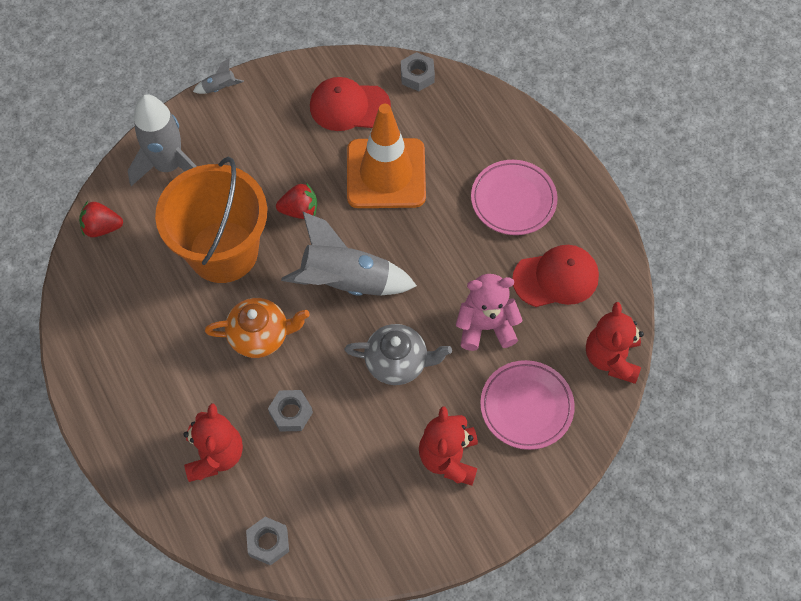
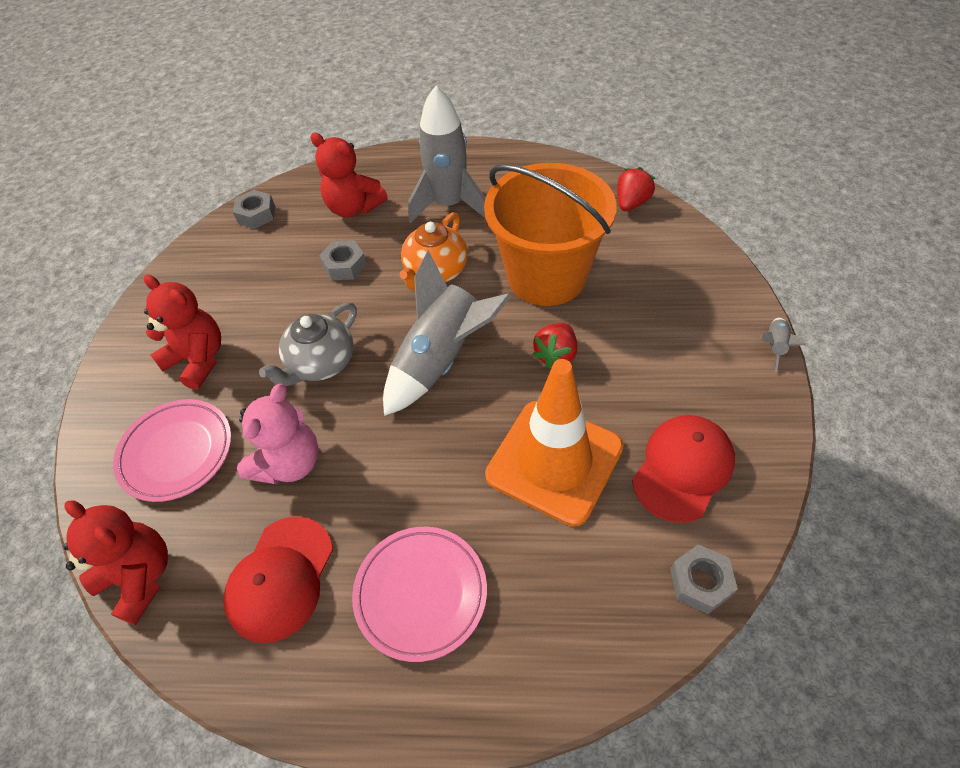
camera: 125 degrees right, 10 degrees down
(169, 166) = (680, 269): grey rocket -> grey rocket (449, 205)

